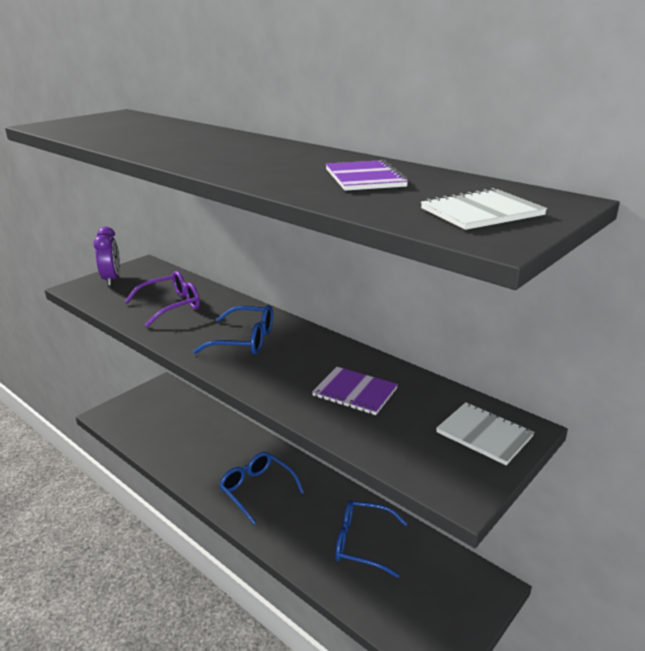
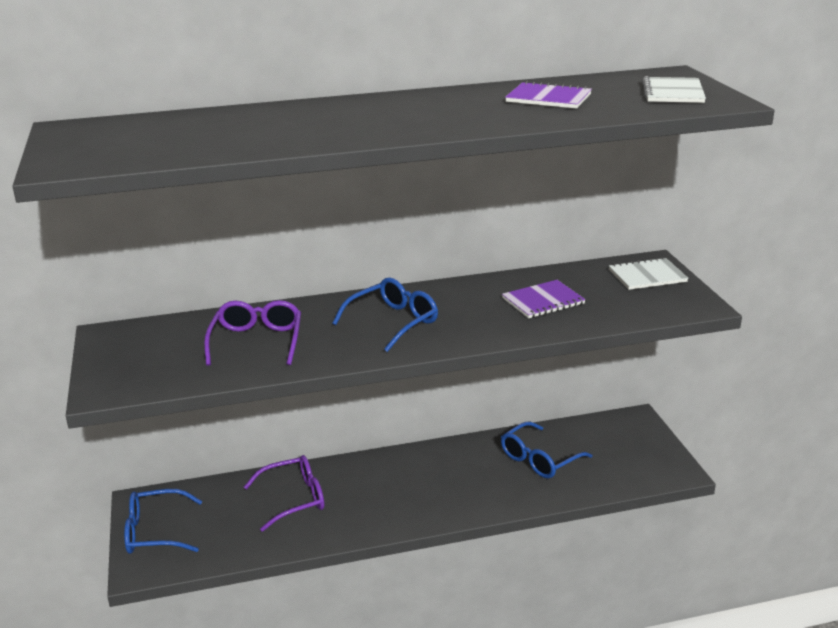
camera: 55 degrees left, 0 degrees up
(112, 279) = (119, 363): purple clock -> none
(207, 438) = (293, 499): none -> purple glasses
(257, 490) = (413, 493): blue glasses -> blue glasses (156, 532)

